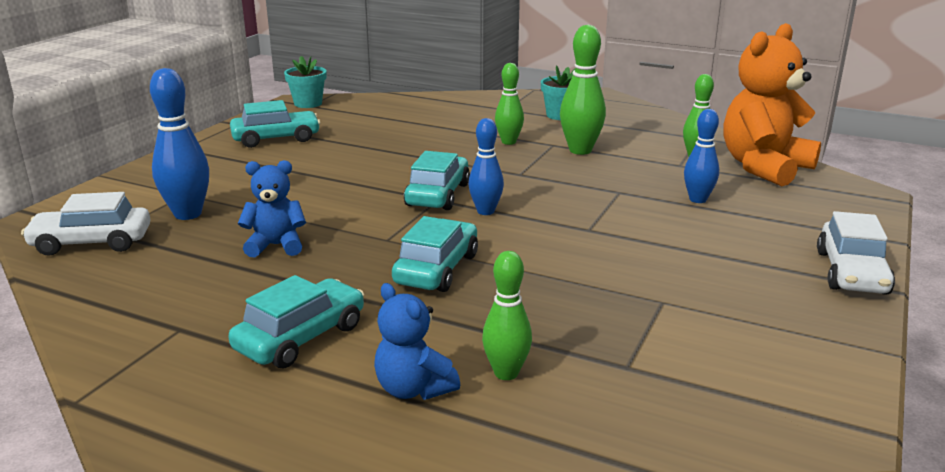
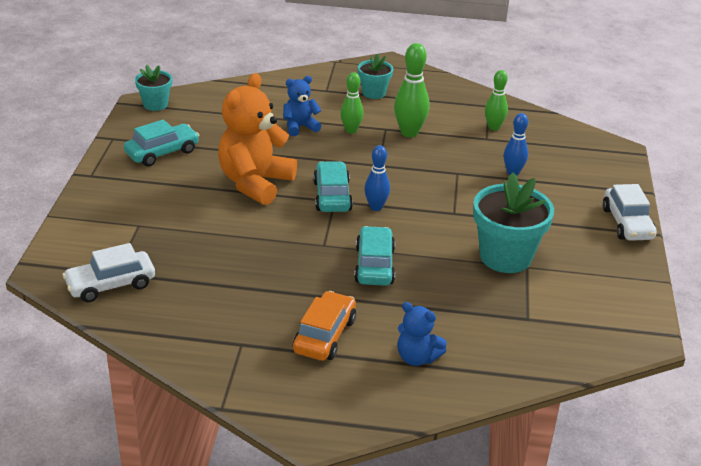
camera: 20 degrees left, 10 degrees up
(188, 214) = (159, 245): blue bowling pin -> none
(276, 246) = (250, 264): blue teddy bear -> blue teddy bear (300, 127)
(301, 337) = (325, 335): turquoise car -> orange car
(506, 373) = (463, 336): green bowling pin -> none
(635, 285) = (505, 257): none -> turquoise flower pot
(764, 167) = (544, 133): orange teddy bear -> orange teddy bear (255, 183)

